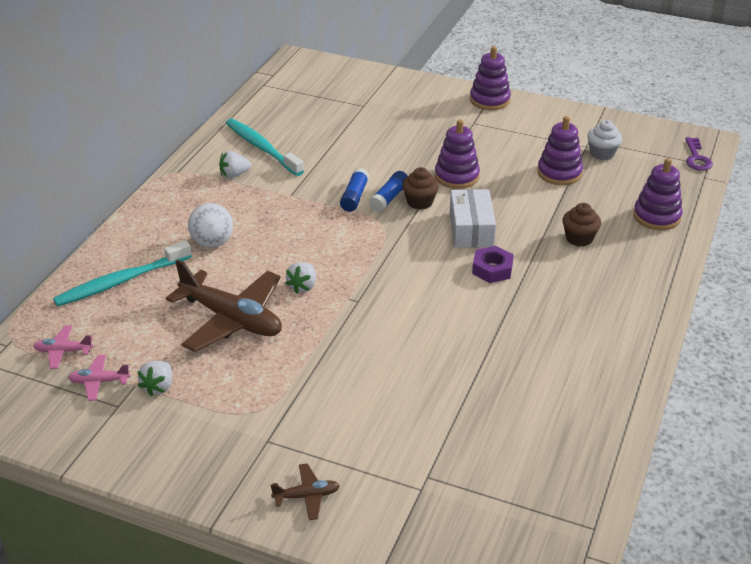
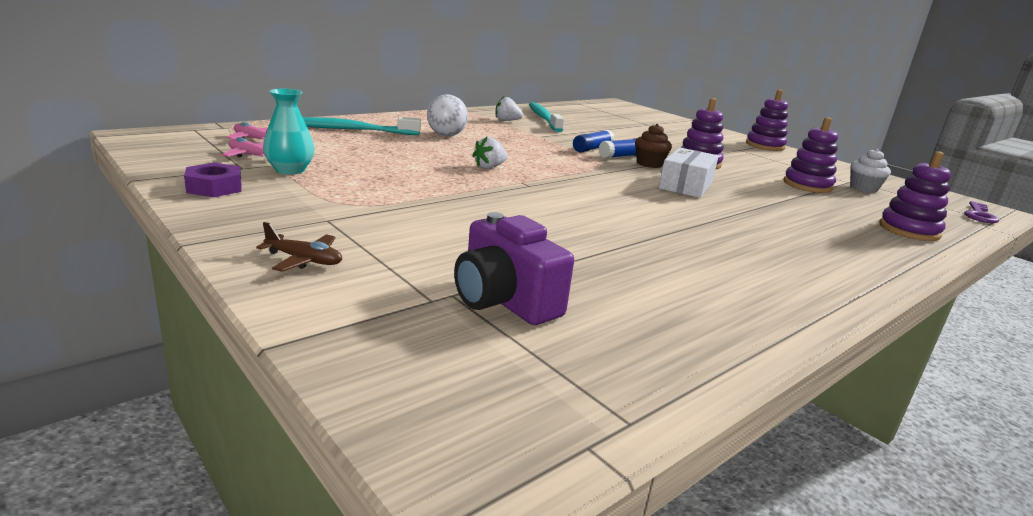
camera: 25 degrees right, 15 degrees down
(158, 387) = (290, 170): white strawberry -> turquoise vase
(232, 319) = (405, 163): brown plane -> none
(462, 465) = (504, 301): none -> purple camera
(492, 269) = (686, 207): purple nut -> purple nut (214, 187)
(579, 238) = (802, 217): brown cupcake -> none

